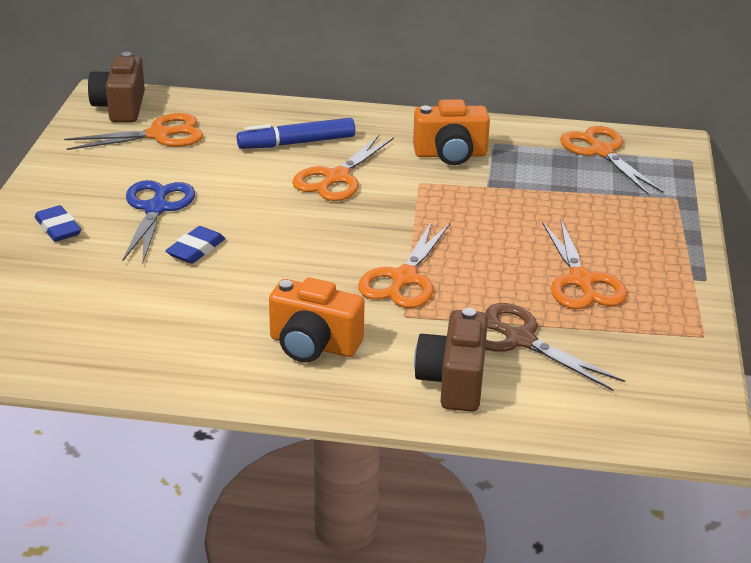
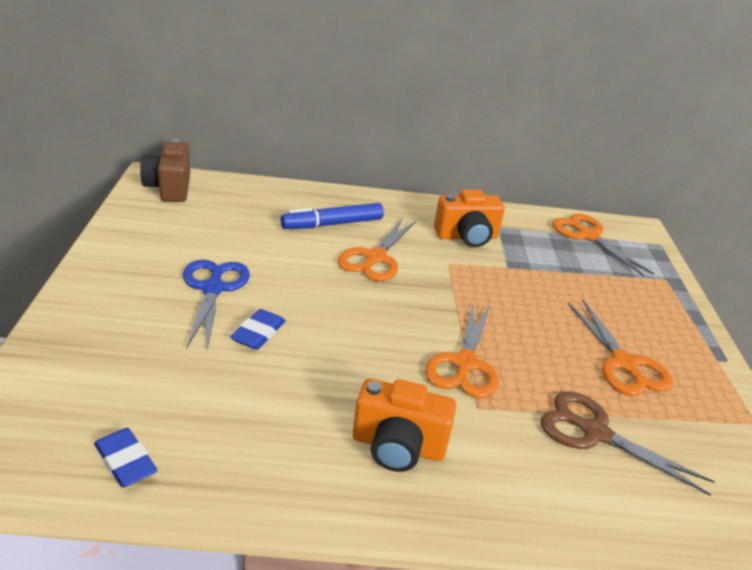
camera: 10 degrees left, 0 degrees up
(58, 228) = (117, 310): blue eraser -> blue eraser (125, 461)
(159, 135) = (207, 214): orange scissors -> none
(453, 381) = (550, 488): brown camera -> none

